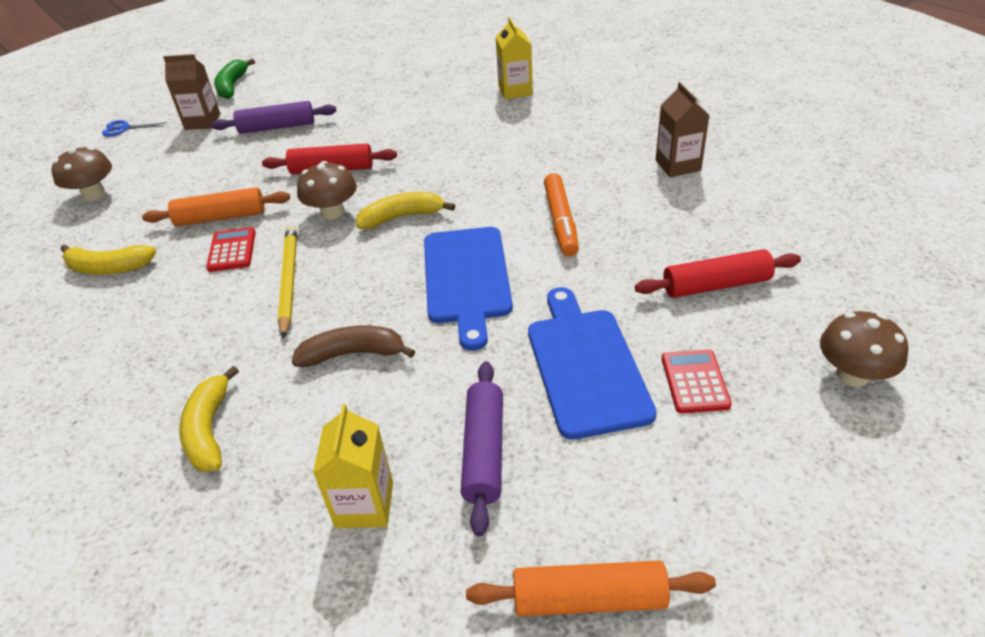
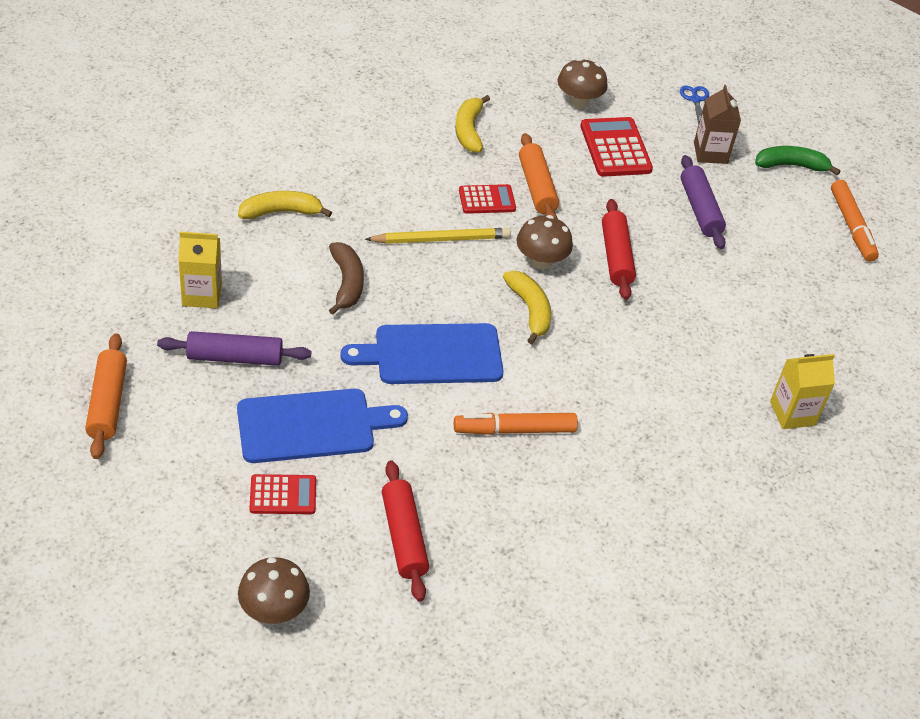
camera: 80 degrees right, 5 degrees up
(177, 171) = (615, 148): none -> red calculator
(312, 64) = (851, 226): none -> orange marker
(678, 165) = (617, 547): brown carton -> none

